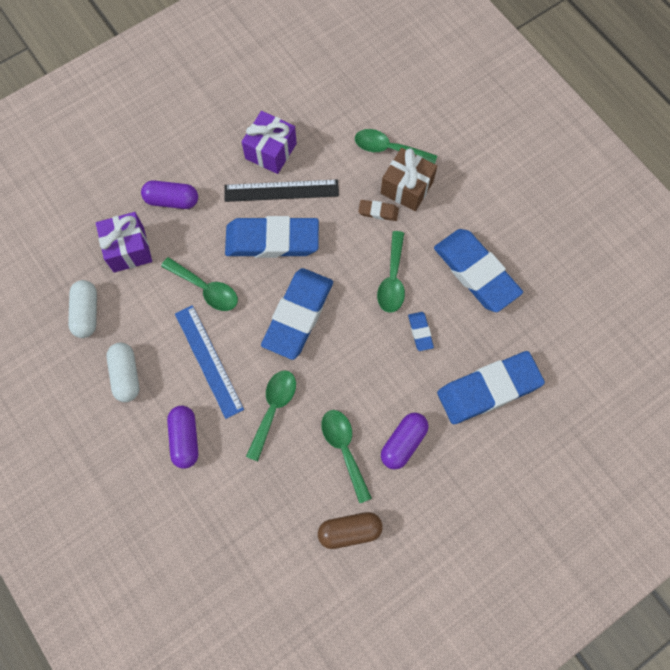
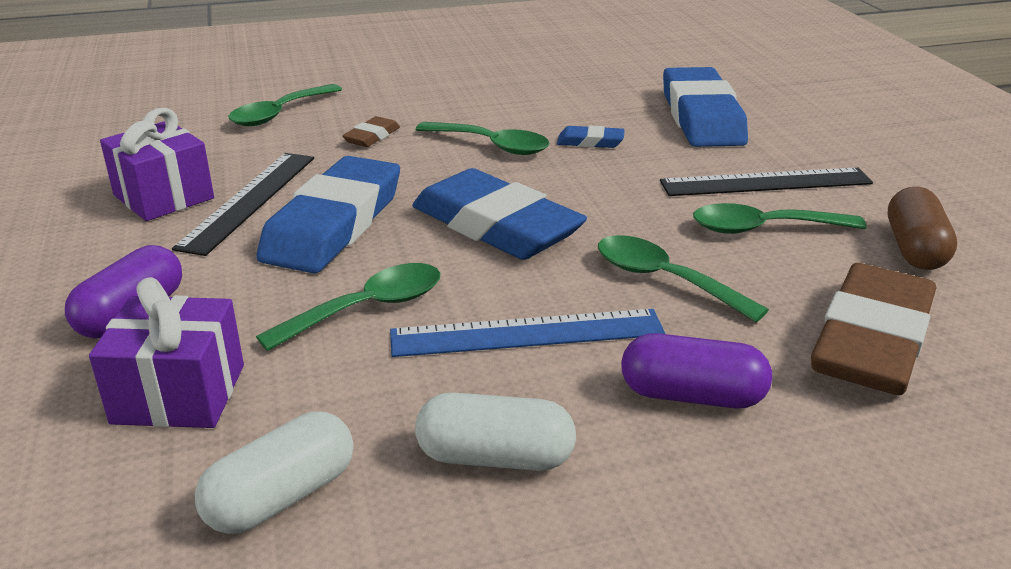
camera: 70 degrees left, 40 degrees down
(87, 313) = (281, 497): white capsule -> white capsule turned 60 degrees counterclockwise
(251, 511) = (872, 340): none -> brown eraser
(403, 442) = (765, 182): purple capsule -> black ruler
(406, 187) = (355, 113): brown gift -> none
(476, 272) = (525, 96): blue eraser -> none

